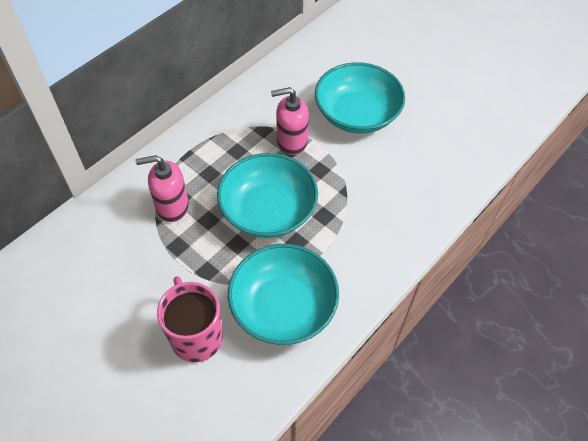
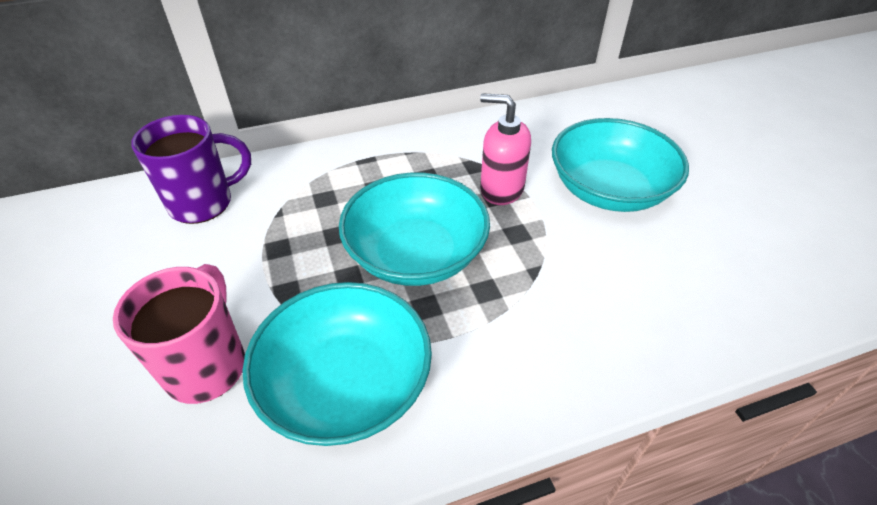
camera: 30 degrees right, 10 degrees down
(97, 237) = (203, 203): none -> purple mug
(172, 206) = (307, 204): pink soap dispenser -> none

